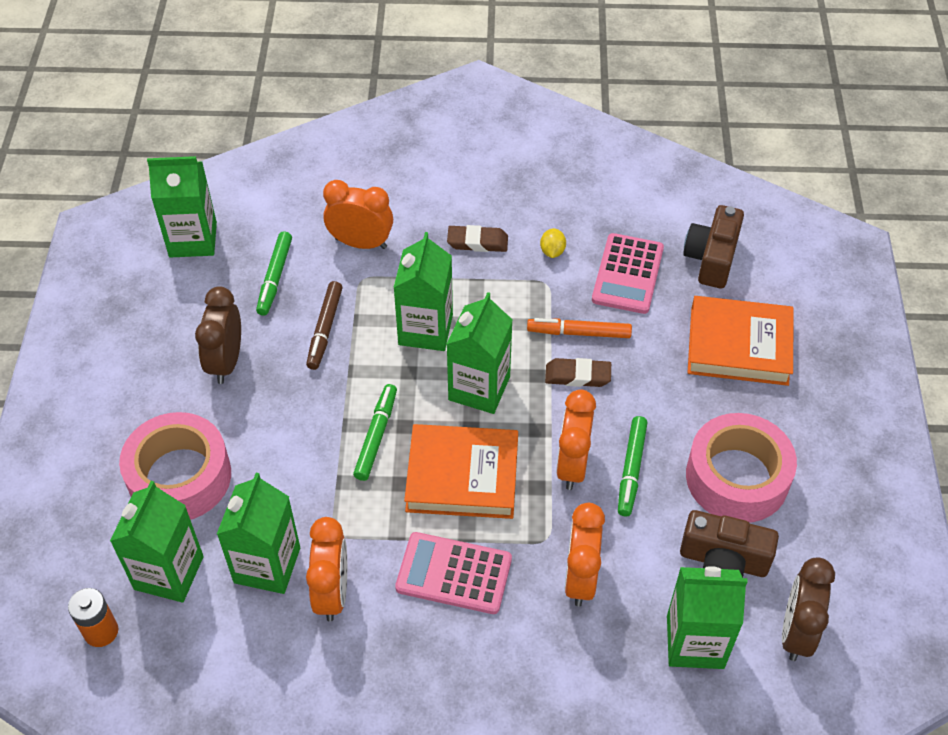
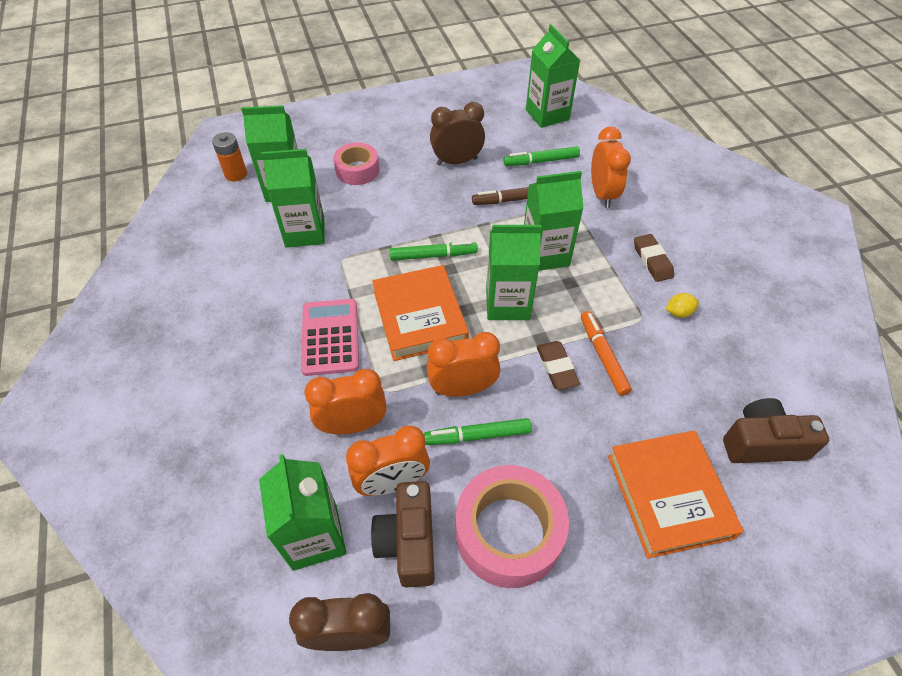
camera: 70 degrees right, 0 degrees up
(180, 477) = (357, 170): pink tape -> pink tape, size x0.61
(332, 592) = (293, 272): orange clock -> orange clock (392, 483)
(628, 274) = (693, 376): pink calculator -> none

